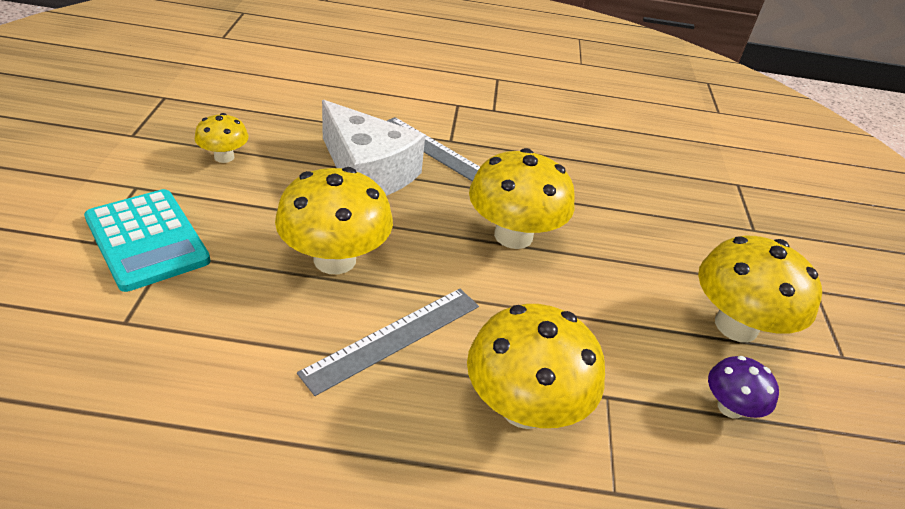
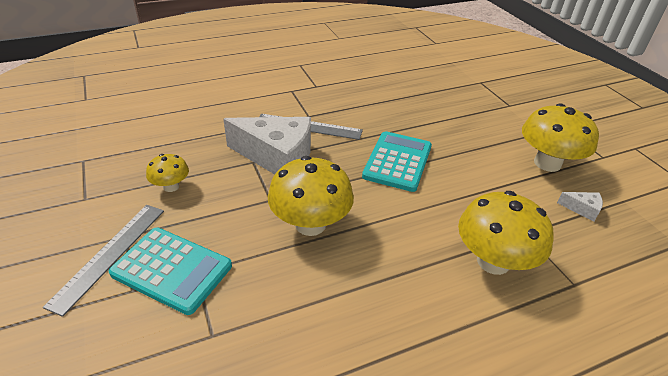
camera: 25 degrees left, 0 degrees up
(393, 338) = (390, 257): grey ruler -> grey ruler (109, 255)
(513, 236) = (398, 161): yellow mushroom -> turquoise calculator
(730, 407) = (582, 209): purple mushroom -> white cheese

